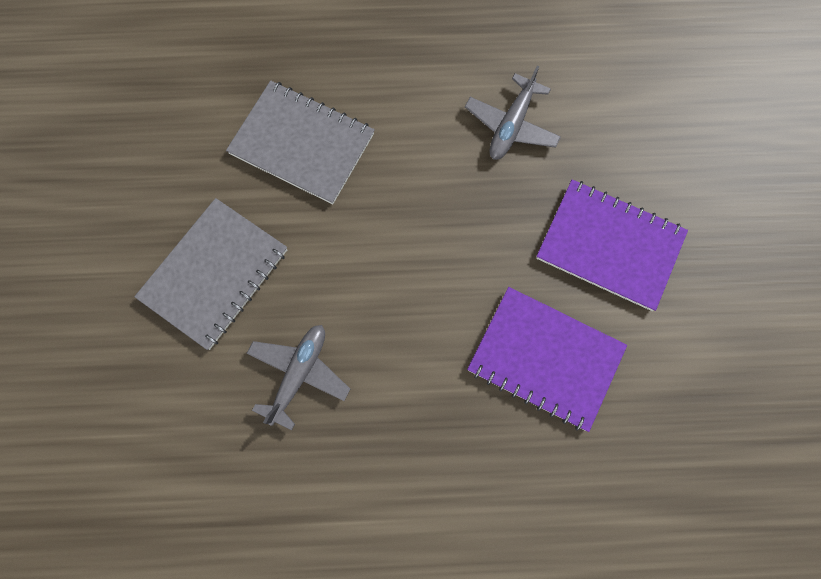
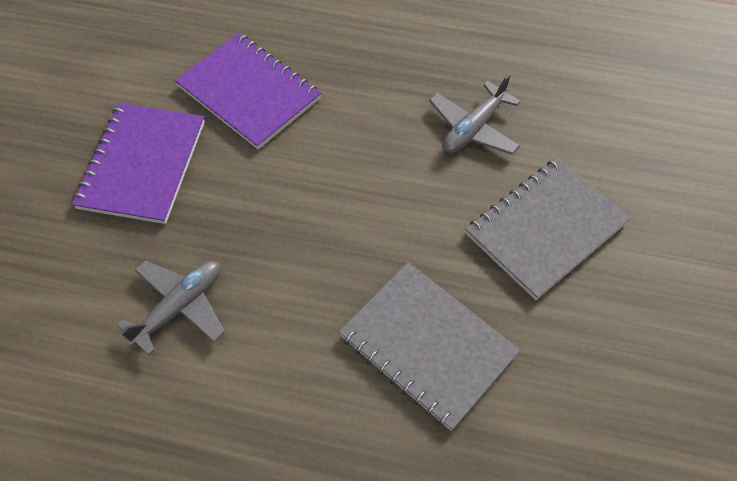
camera: 165 degrees left, 15 degrees down
(609, 246) = (142, 164): purple notebook -> purple notebook turned 60 degrees clockwise

